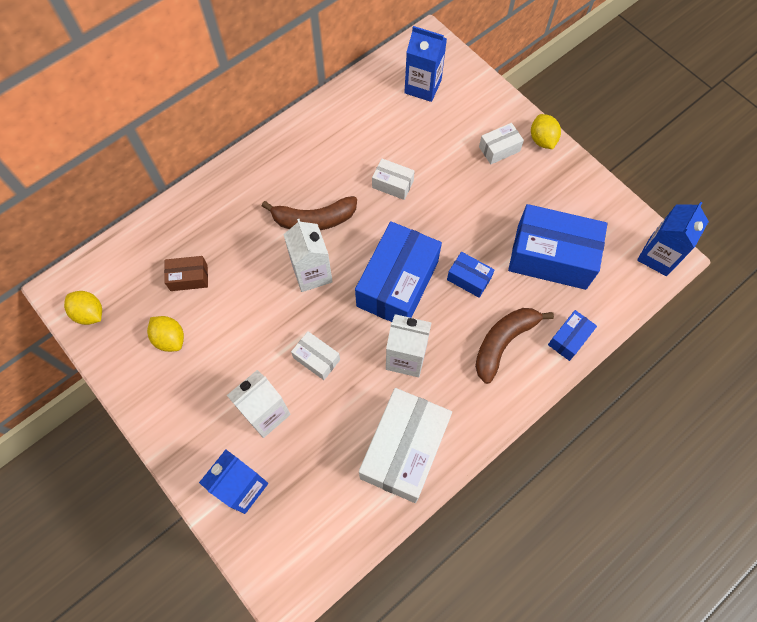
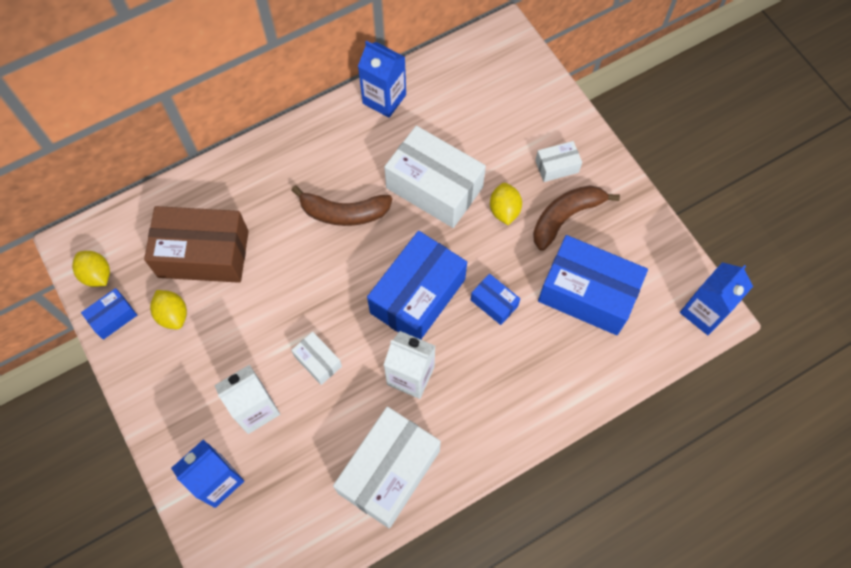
camera: 10 degrees right, 0 degrees up
(189, 277) = (203, 254): brown box -> brown box, size x2.13
(312, 273) = (330, 270): white carton -> none
(392, 184) = (434, 187): white box -> white box, size x2.13
(423, 86) = (488, 84): blue carton -> blue carton (384, 99)
(503, 342) = (516, 377): brown banana -> brown banana (565, 217)
(542, 140) = (606, 163): yellow lemon -> yellow lemon (504, 210)
(569, 339) = (587, 385): blue box -> blue box (113, 317)

